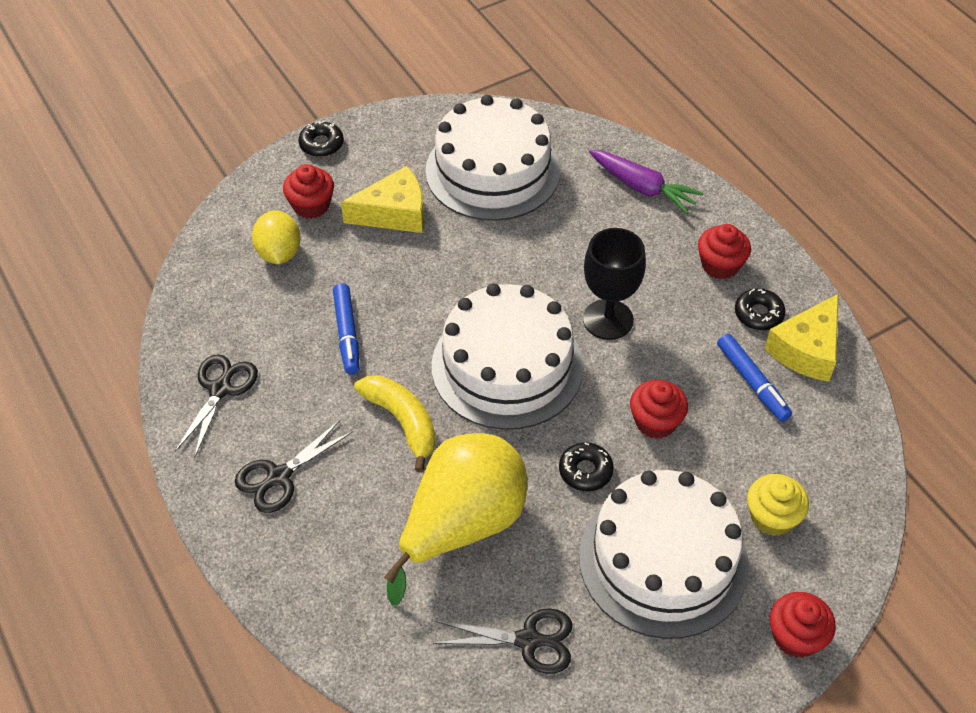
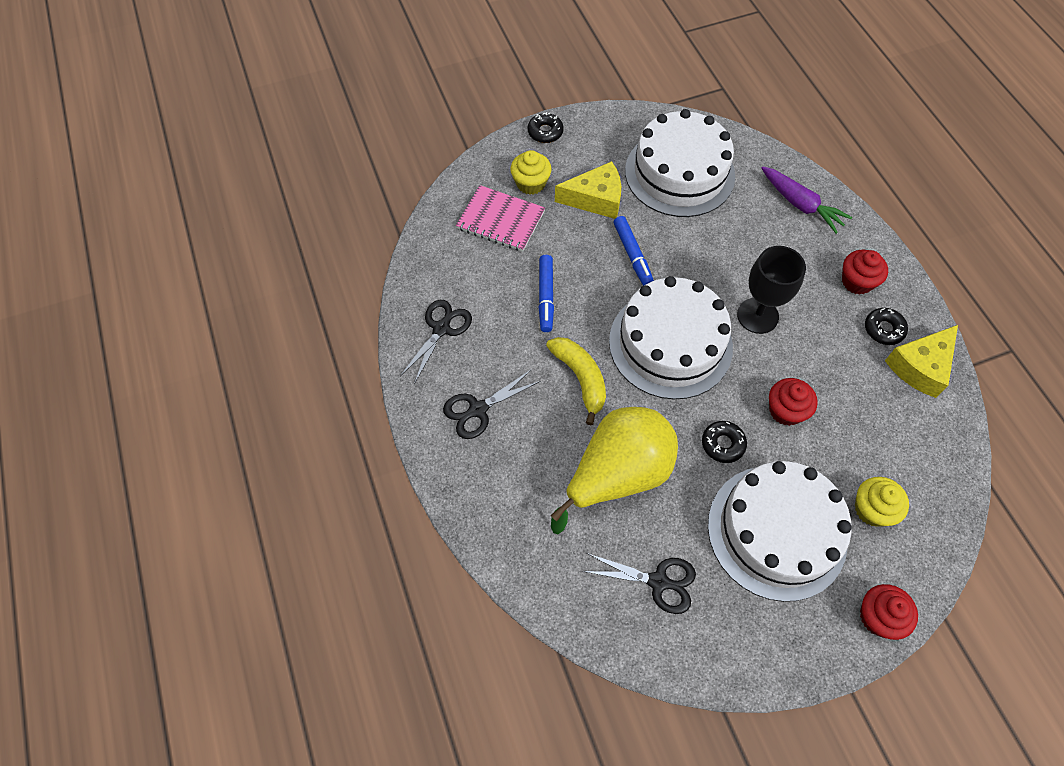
camera: 10 degrees right, 10 degrees up
(279, 253) = (500, 220): yellow lemon -> pink notebook
(311, 205) = (531, 183): red cupcake -> yellow cupcake
(752, 382) = (870, 388): blue marker -> blue marker (632, 255)

